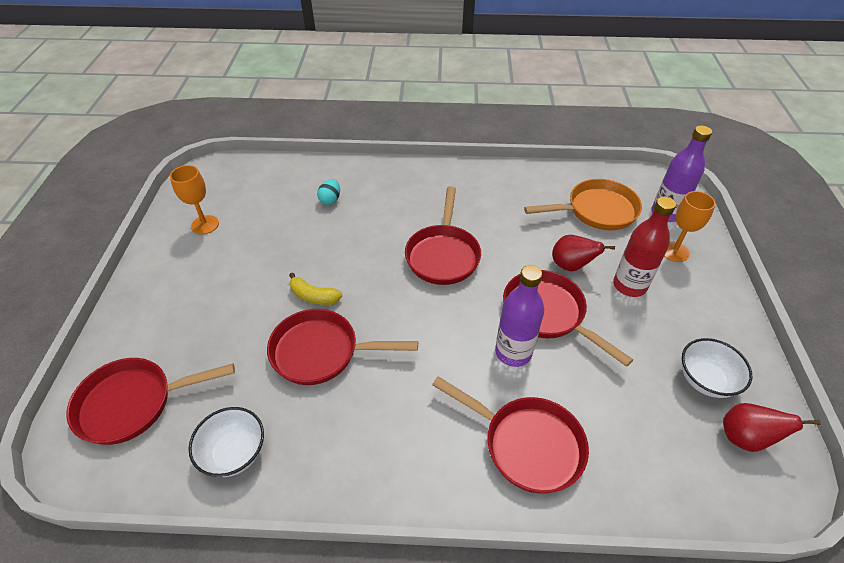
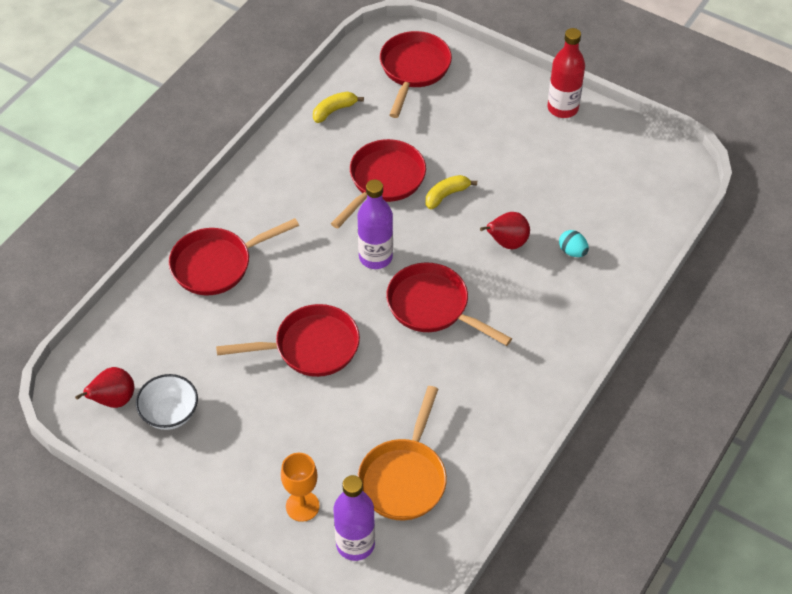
camera: 120 degrees right, 5 degrees up
(205, 225) = (593, 148): orange goblet -> none
(234, 453) = (334, 110): white bowl -> yellow banana
(513, 352) = (293, 300): purple bottle -> purple bottle (375, 257)
(571, 266) = (348, 401): red pear -> red pear (507, 243)
(629, 285) = (293, 432): red bottle -> red bottle (562, 108)

